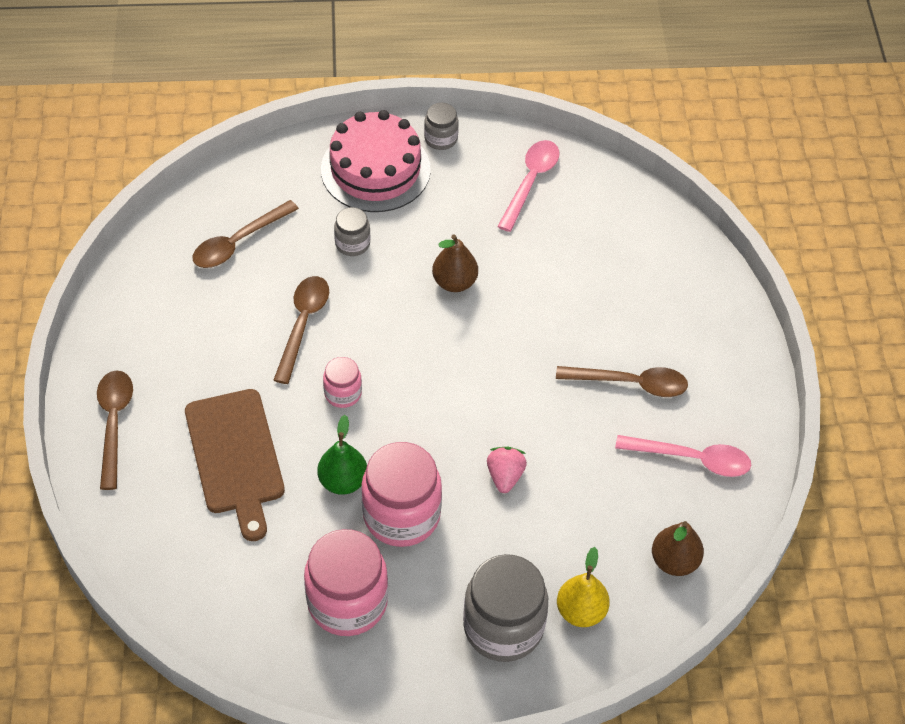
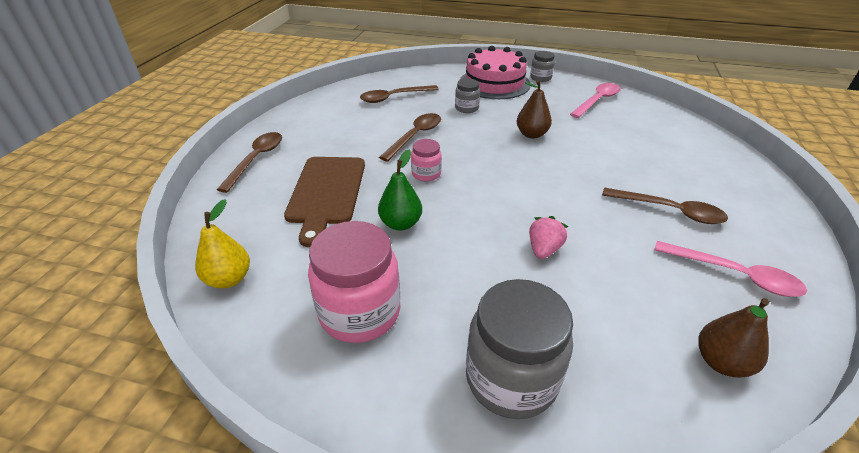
camera: 20 degrees right, 15 degrees down
(401, 515) = (440, 257): pink jar -> none
(581, 611) = (605, 386): yellow pear -> yellow pear (229, 279)

